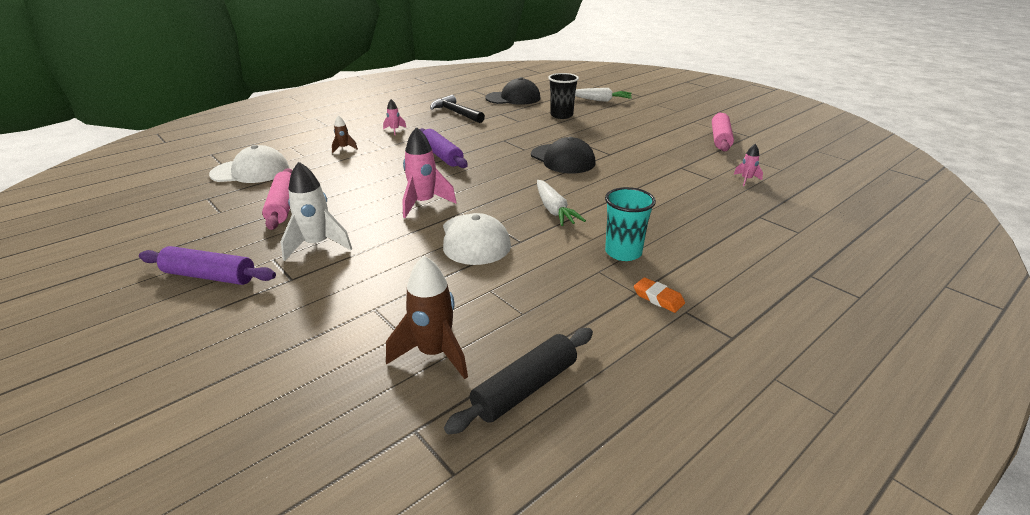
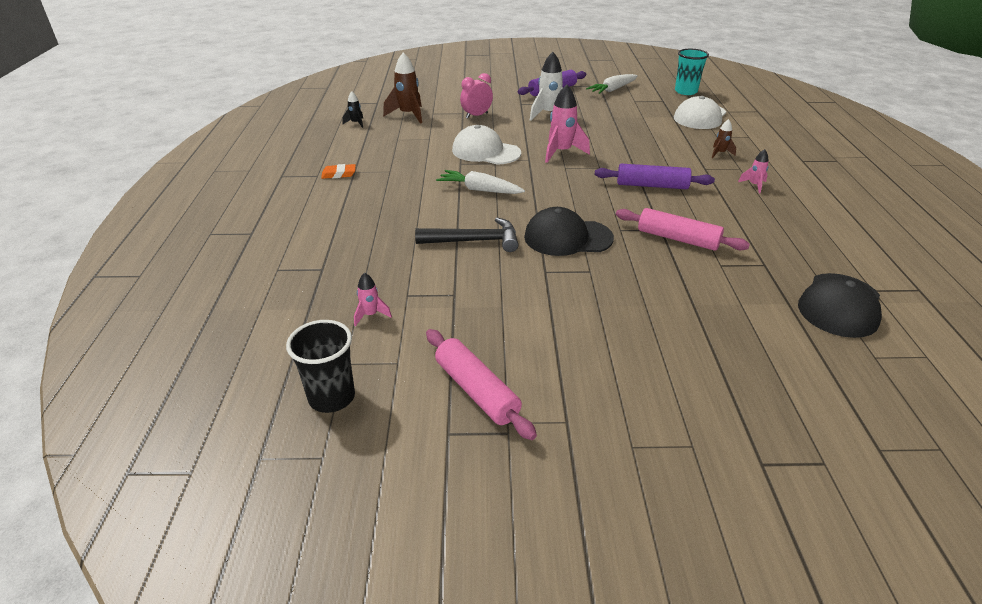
camera: 130 degrees right, 5 degrees up
(283, 206) = (619, 115): pink rolling pin -> pink rolling pin (677, 239)
(374, 292) = (476, 116): none -> pink clock
(455, 113) = (793, 236): black hammer -> black hammer (474, 241)
(525, 388) = (356, 123): black rolling pin -> black rocket
(561, 115) = (715, 307): black cup -> black cup (332, 397)
(600, 100) = (766, 388): white carrot -> white carrot (612, 90)
(623, 252) = (390, 187): turquoise cup -> turquoise cup (686, 91)

